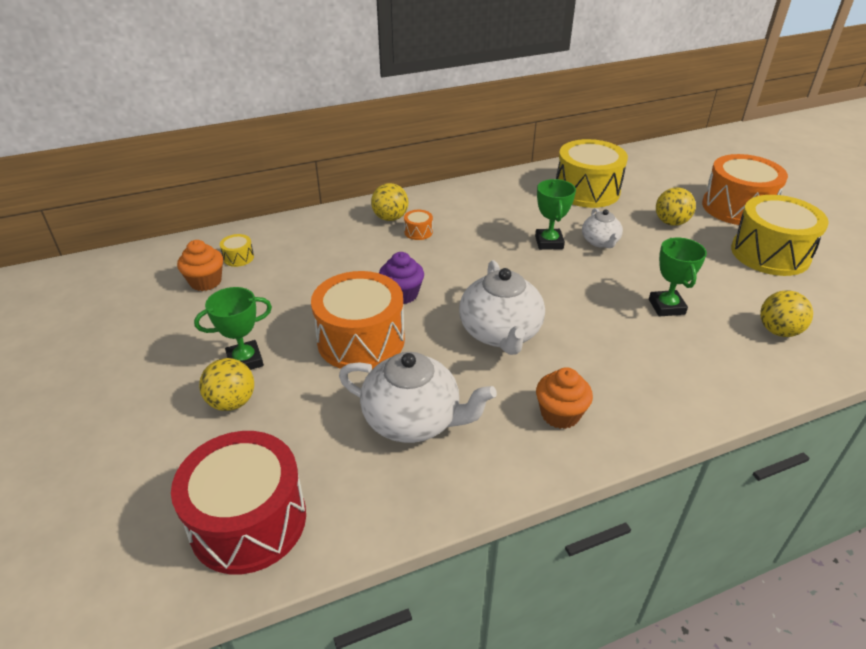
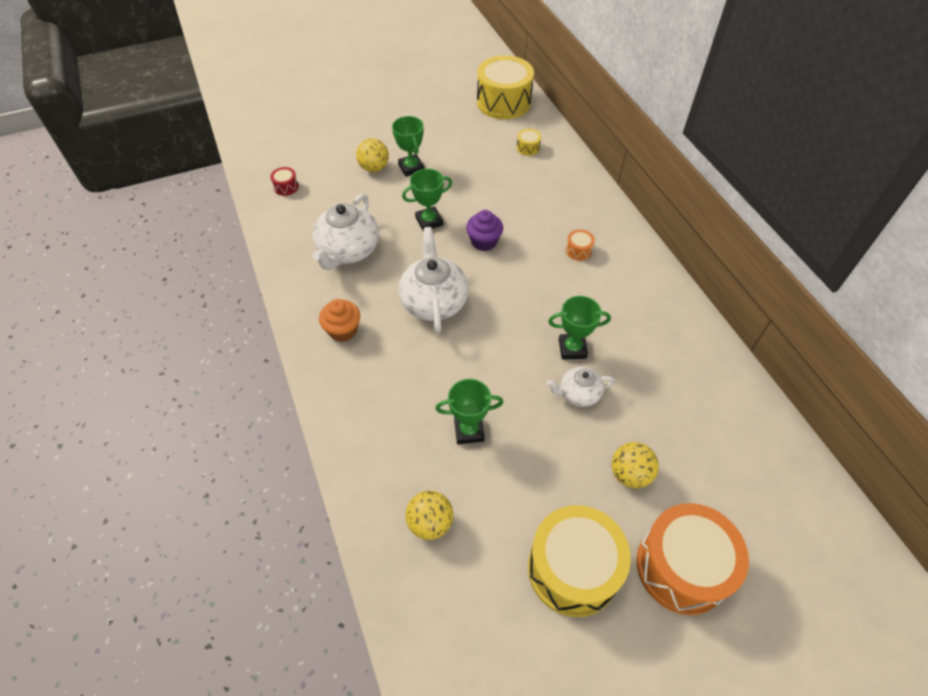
camera: 90 degrees right, 15 degrees up
(205, 282) = (496, 137): orange cupcake -> none
(248, 521) = (286, 187): red drum -> red drum, size x0.40
(361, 340) = (429, 221): orange drum -> green trophy
(390, 218) = (600, 231): yellow ball -> none
(500, 333) = (434, 301): white teapot -> white teapot turned 90 degrees clockwise
(587, 191) = (689, 398): yellow drum -> yellow drum (503, 102)

